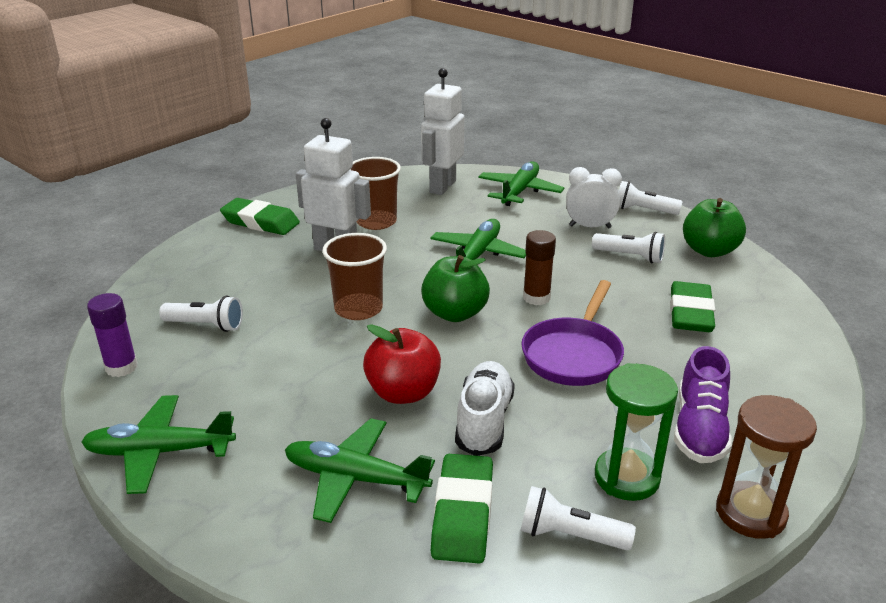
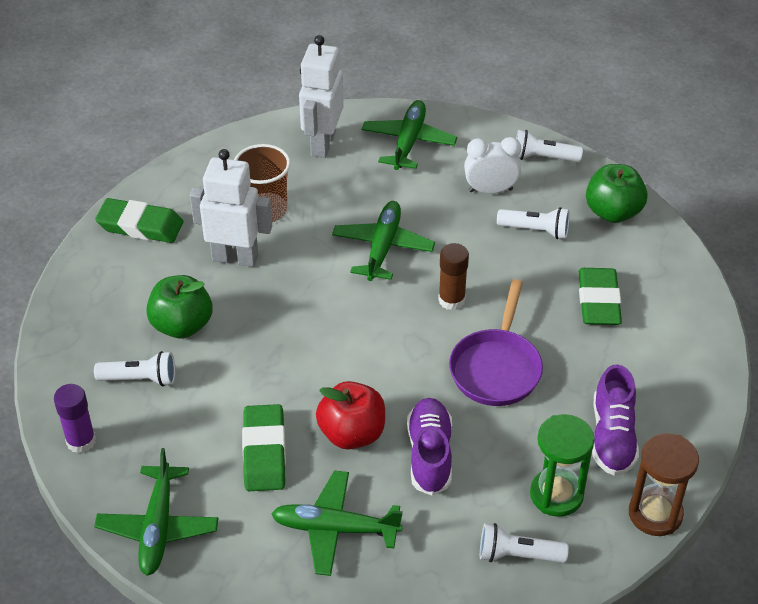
camera: 10 degrees left, 15 degrees up
(159, 452) = (158, 527): green plane -> green plane turned 75 degrees counterclockwise
(358, 309) = (282, 337): brown cup -> none
(455, 313) = (377, 331): green apple -> green apple (182, 325)
(463, 513) = (430, 548): green eraser -> green eraser (264, 452)
(484, 421) = (429, 455): white shoe -> purple shoe

